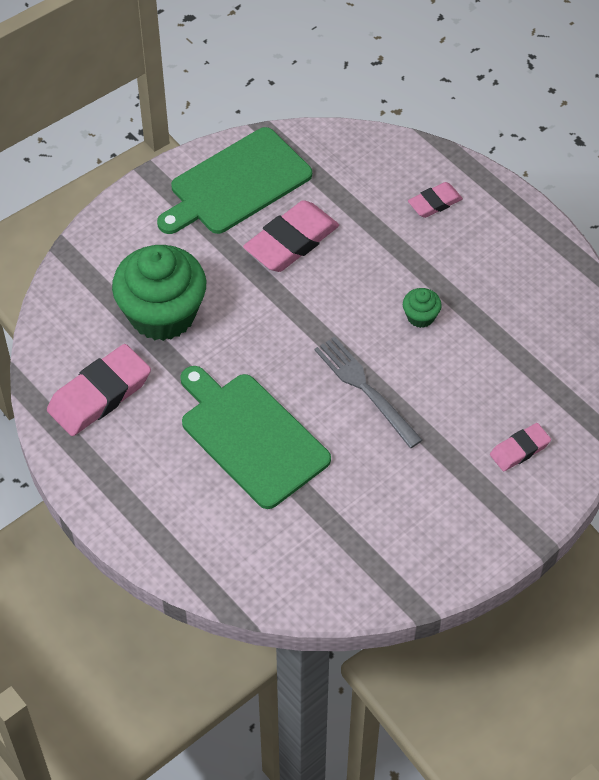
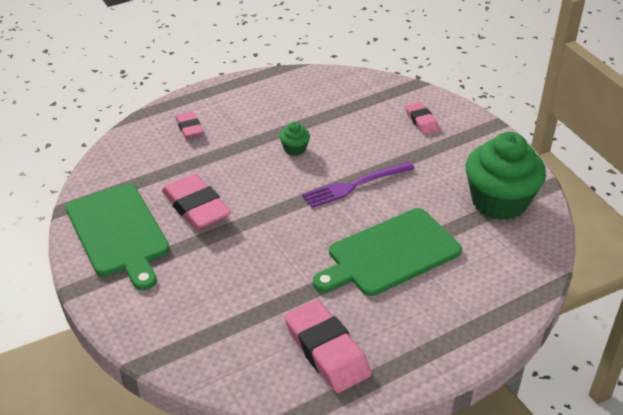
camera: 80 degrees left, 15 degrees down
(162, 314) = (246, 297): green cupcake -> green cupcake (499, 202)
(365, 389) = (355, 185): grey fork -> purple fork

